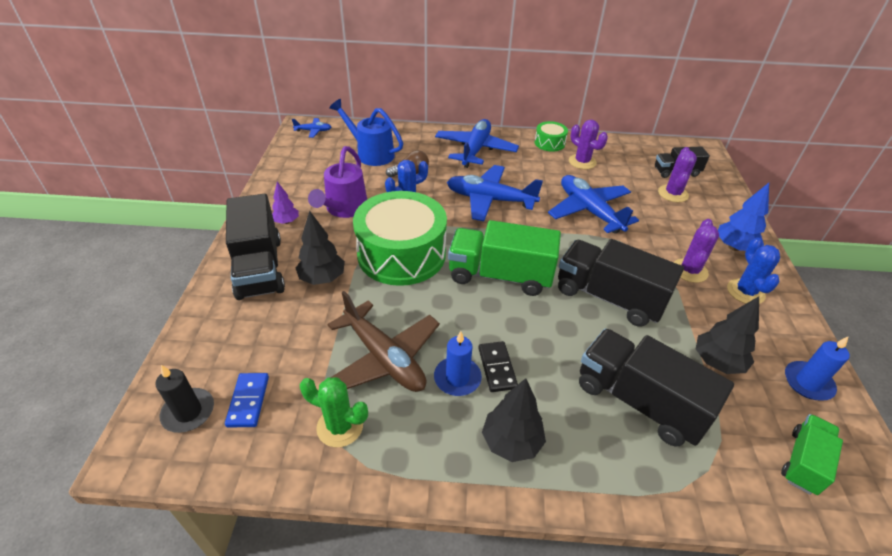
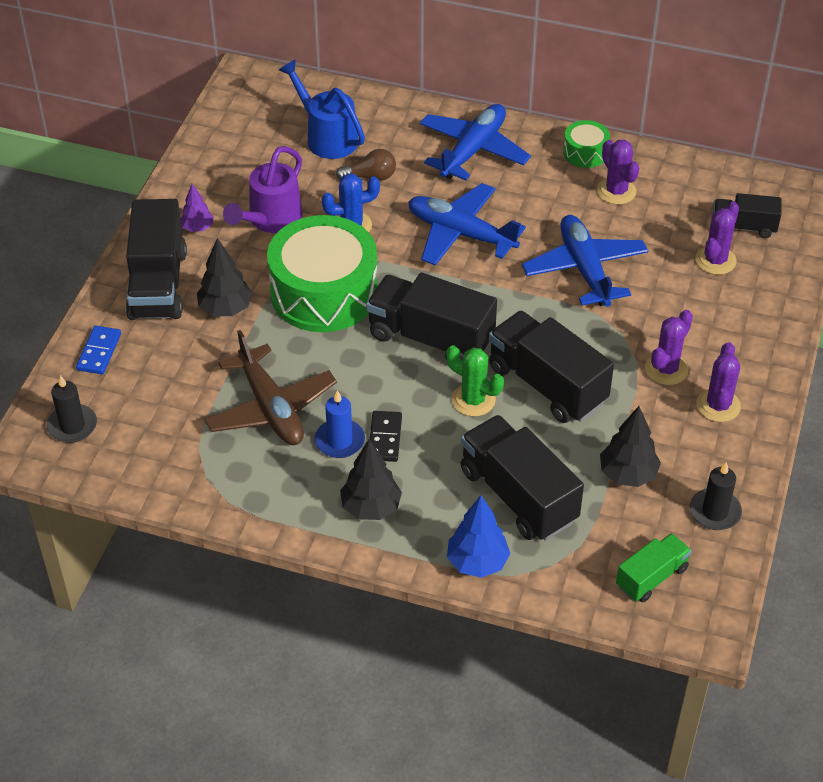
camera: 15 degrees right, 5 degrees up
(248, 401) = (129, 426): blue domino -> blue domino (99, 352)
(313, 131) = (257, 87): blue plane -> none
(340, 426) = (211, 464): green cactus -> green cactus (473, 400)
(500, 275) = (431, 338): green truck -> black truck
(734, 247) = (745, 349): blue tree -> blue tree (477, 562)
(745, 292) = (718, 405): blue cactus -> purple cactus
(808, 382) = (715, 512): blue candle -> black candle

